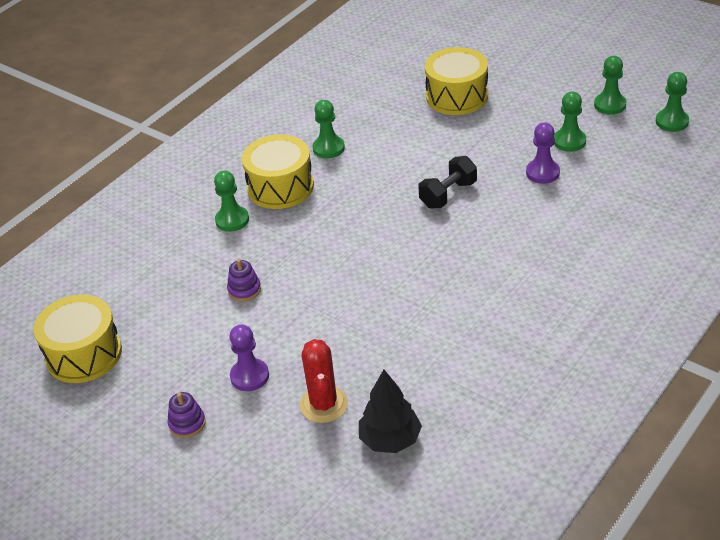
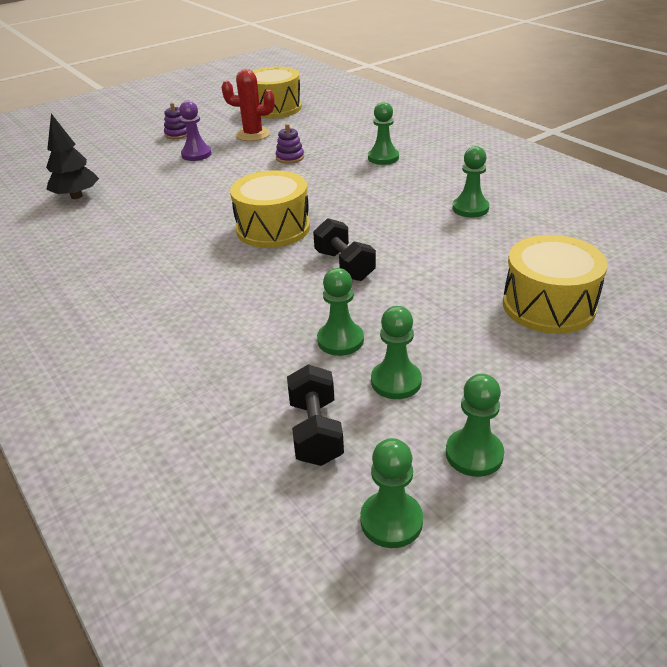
camera: 105 degrees right, 5 degrees down
(280, 187) = (417, 180): yellow drum -> yellow drum (273, 228)
(324, 404) = (139, 176): red cactus -> red cactus (253, 134)
(542, 173) = (340, 340): purple pawn -> green pawn
(631, 160) = (315, 432): none -> black dumbbell

